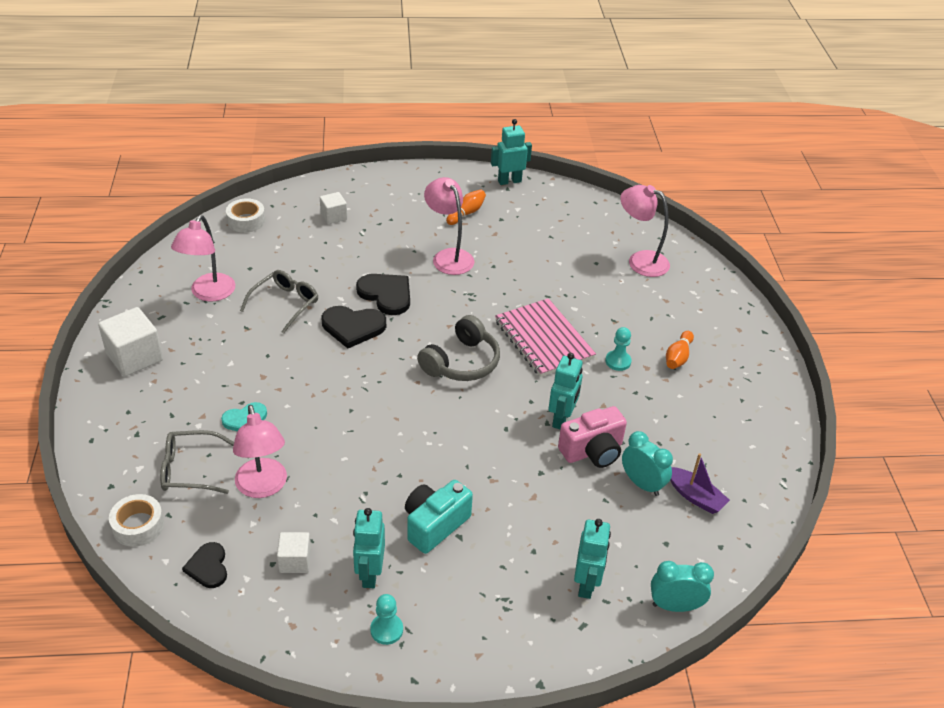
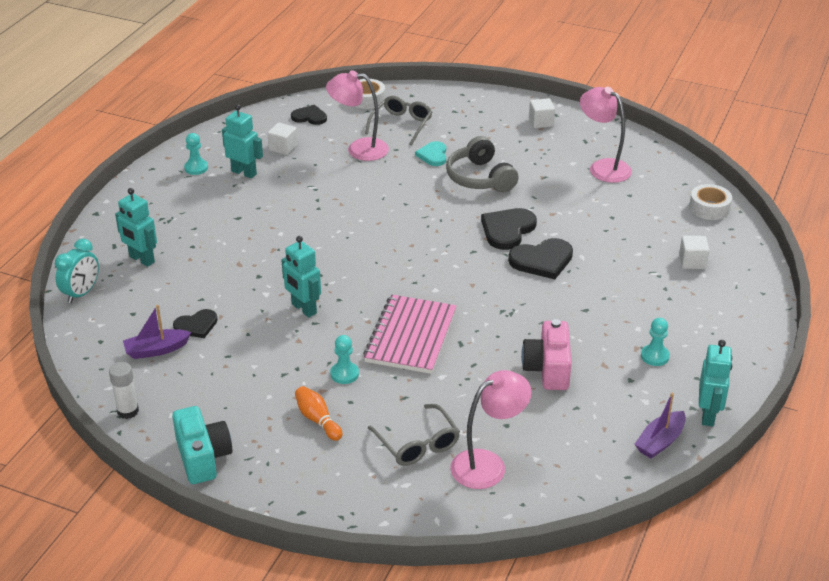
camera: 120 degrees right, 5 degrees down
(134, 357) = (541, 122): white cube -> white cube, size x0.58
(285, 304) = (563, 202): grey glasses -> grey glasses (417, 444)
(434, 525) = (258, 210): turquoise camera -> turquoise camera (203, 457)
(448, 256) = (580, 317): pink lamp -> none
(461, 362) = (417, 276): grey headphones -> grey headphones (480, 178)
(466, 213) = (654, 356): orange bowling pin -> turquoise pawn
(543, 339) = (410, 336): pink notebook -> pink notebook turned 75 degrees counterclockwise
(552, 195) = (660, 441): none -> purple boat
(592, 451) = (254, 312): pink camera -> pink camera (548, 369)
(642, 484) = (196, 325): turquoise clock -> black heart
(775, 476) = (128, 411): none -> white glue stick

